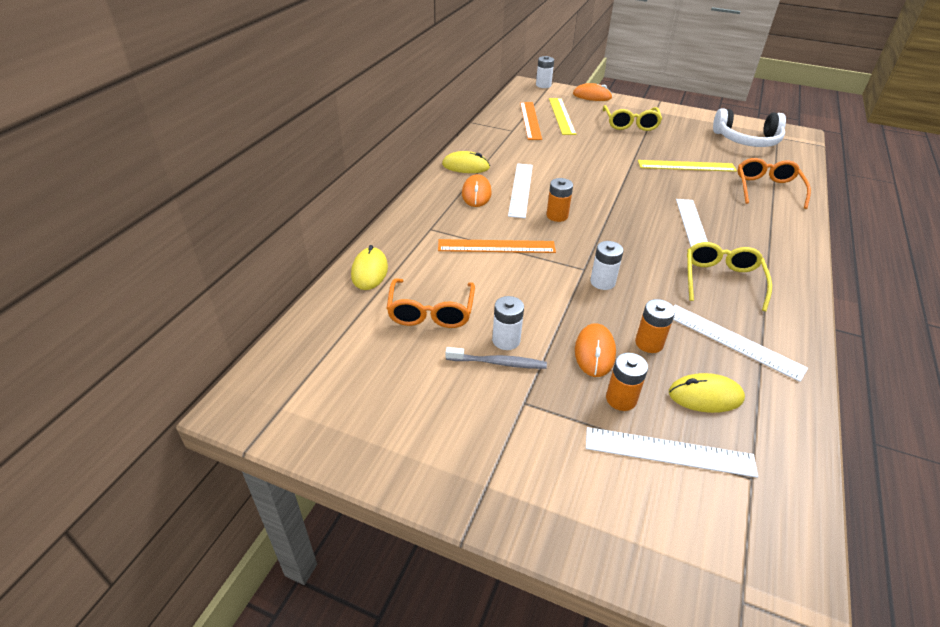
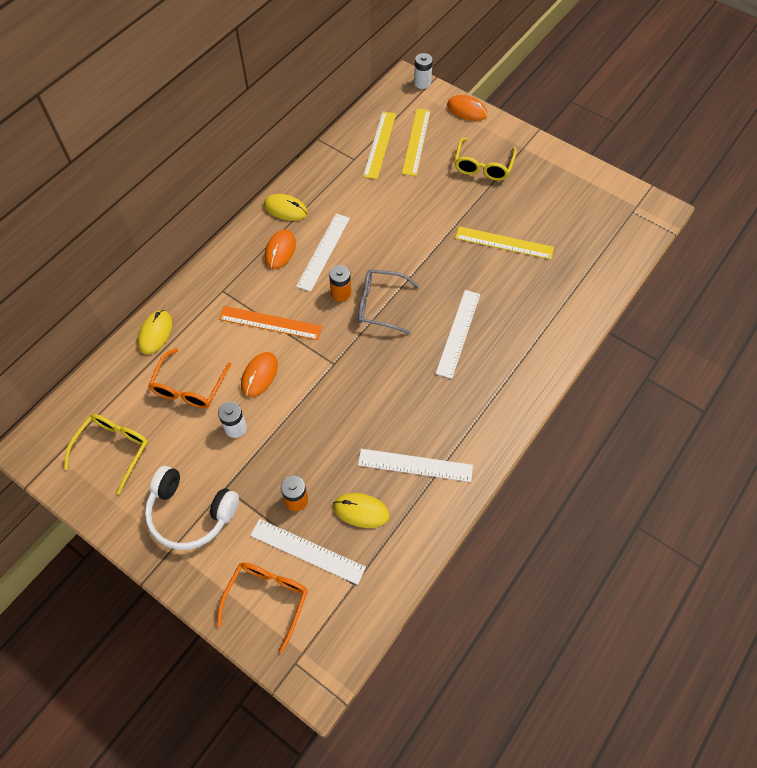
camera: 15 degrees right, 20 degrees up
(498, 363) = (221, 448): grey toothbrush -> none
(530, 120) = (380, 145): orange ruler -> yellow ruler
(594, 352) = (298, 453): orange mouse -> orange mouse (259, 375)
(602, 219) = (380, 305): none -> grey glasses
(602, 282) = (341, 381): white battery -> none
(649, 343) = (345, 453): orange battery -> none
(722, 280) = (446, 399): yellow glasses -> yellow glasses (113, 449)
(733, 341) = (415, 465): white ruler -> white ruler turned 45 degrees counterclockwise
(747, 140) = (594, 211): white headphones -> white headphones (190, 513)
(767, 189) = (566, 290): orange glasses -> orange glasses (267, 599)

